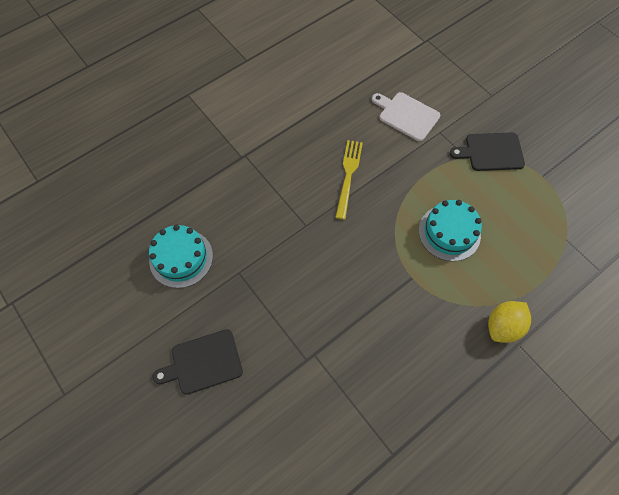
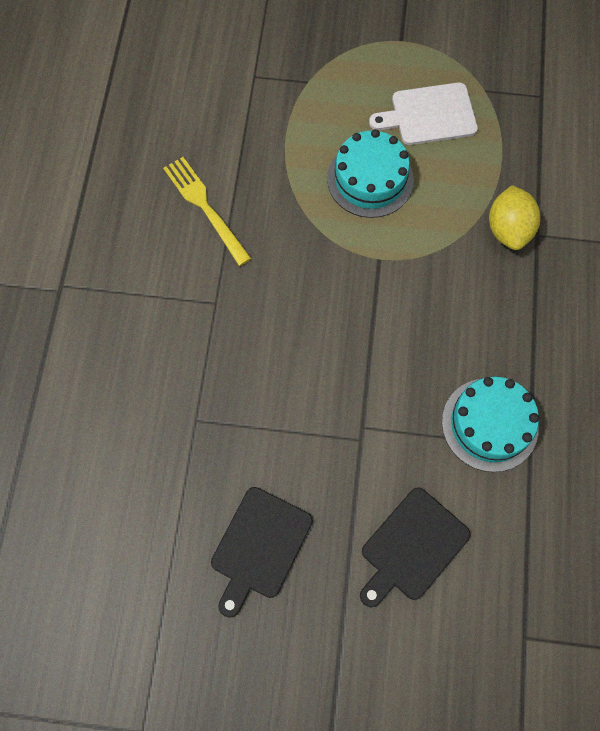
camera: 45 degrees left, 5 degrees up
(181, 258) = (113, 465): turquoise cake -> turquoise cake (489, 424)
(406, 115) = (200, 85): white cutting board -> white cutting board (429, 115)
(491, 152) = (328, 55): black cutting board -> black cutting board (412, 547)

